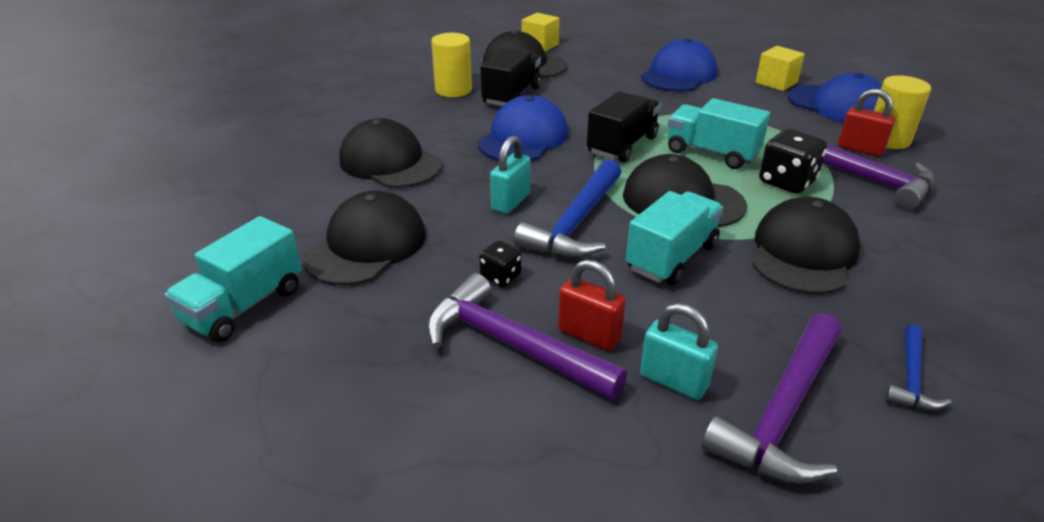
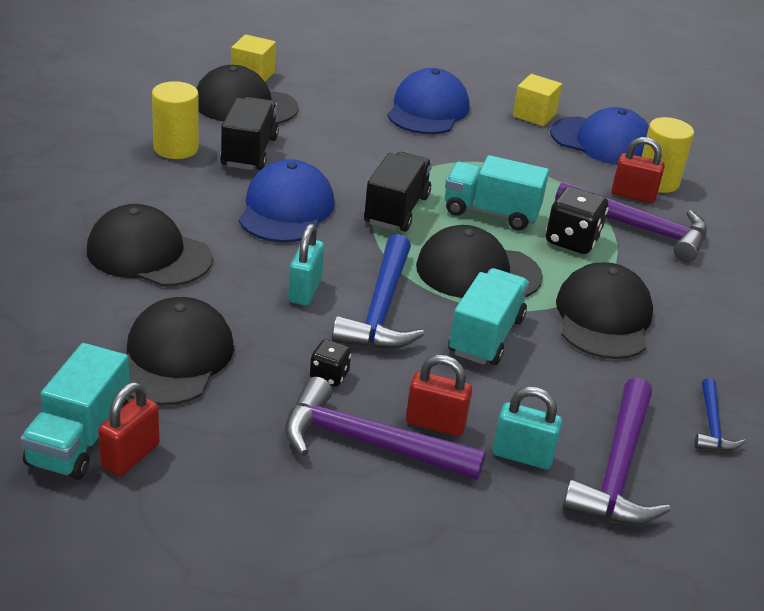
camera: 20 degrees left, 0 degrees up
(279, 327) = (130, 456): none -> red padlock

